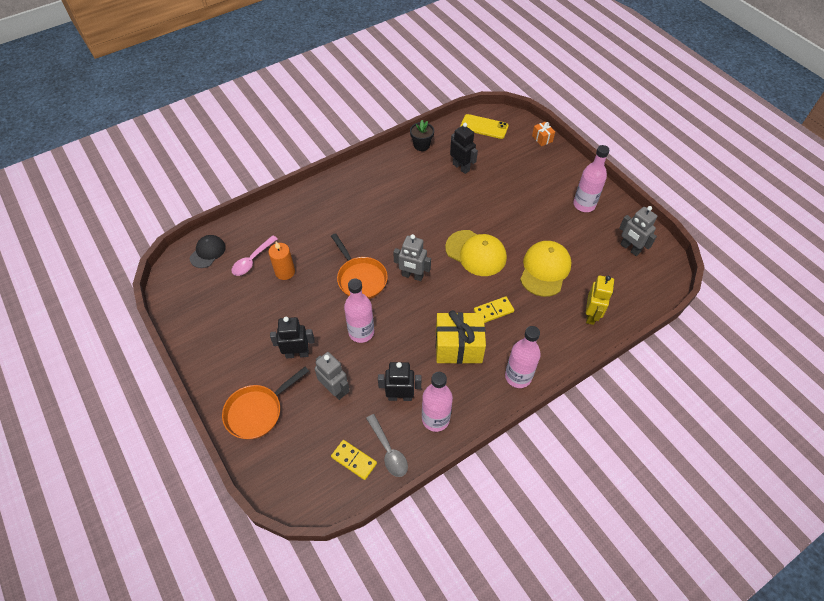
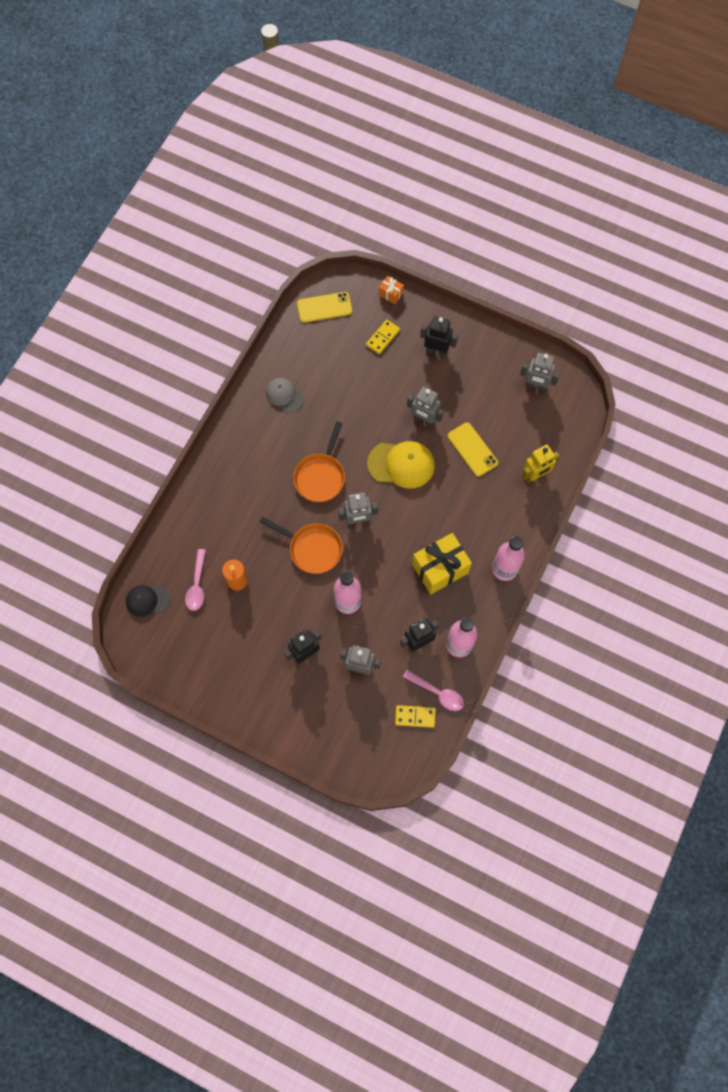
camera: 30 degrees left, 15 degrees up
(208, 252) = (147, 600): black cap -> black cap turned 90 degrees counterclockwise
(257, 412) = (308, 723): orange pan -> orange pan (321, 476)
(388, 451) = (437, 693): grey spoon -> pink spoon
(414, 167) = (284, 395): none -> grey cap
(421, 145) = (275, 364): black flower pot -> none
(461, 167) = (331, 371): black robot -> black robot (436, 351)
(493, 311) = (450, 517): yellow domino -> yellow domino (382, 337)
(516, 230) = (424, 419): none -> grey robot
(545, 270) = (472, 449): yellow cap -> yellow phone
(584, 205) = (471, 356): pink bottle -> none
(591, 315) = (535, 475): yellow robot -> yellow robot turned 75 degrees clockwise

